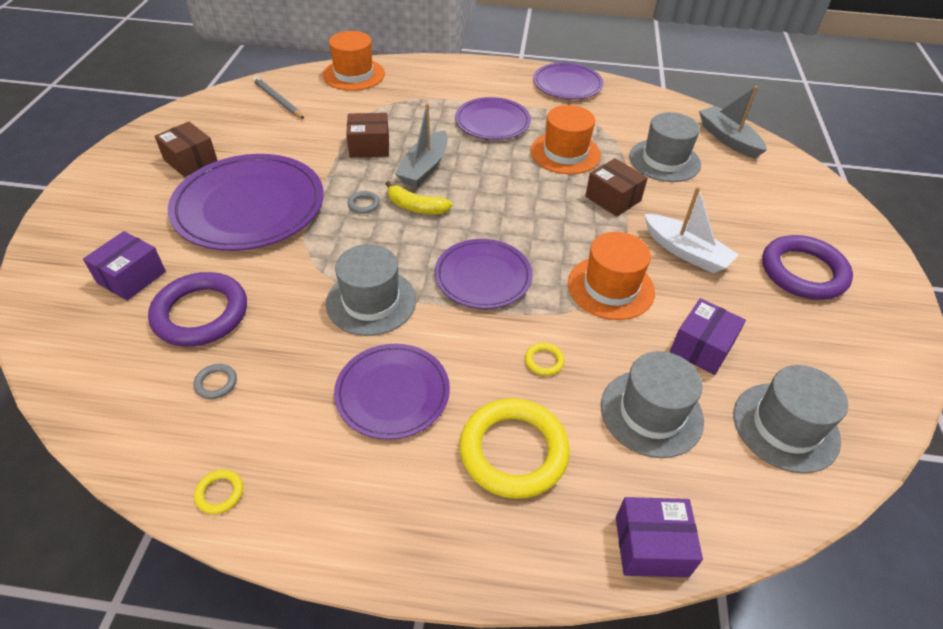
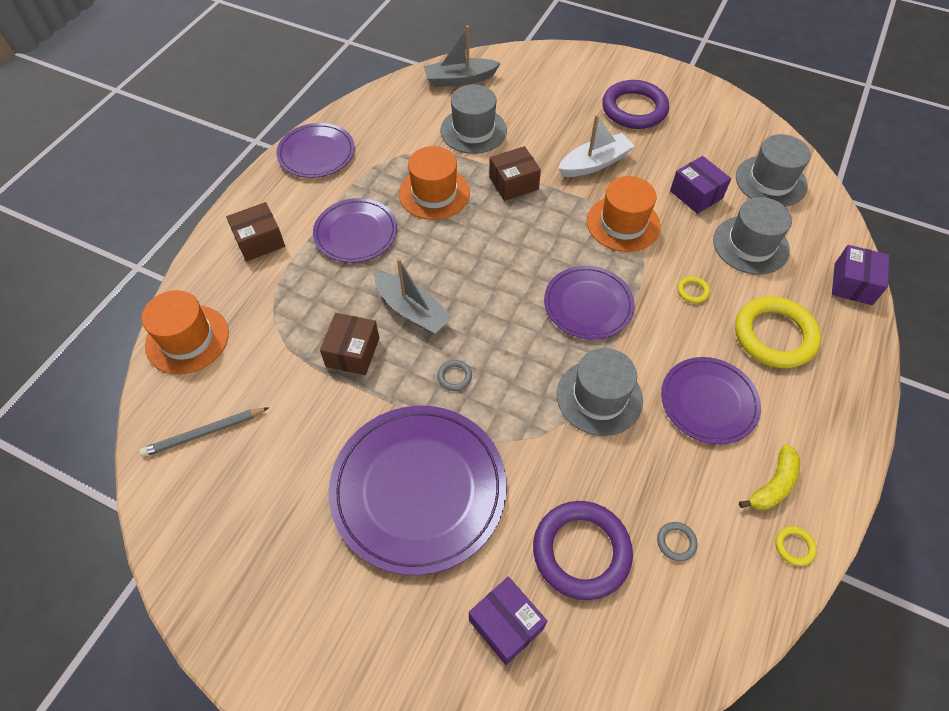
camera: 70 degrees left, 10 degrees up
(190, 161) = (299, 550): brown box -> brown box (259, 241)
(416, 207) = (474, 332): yellow banana -> yellow banana (773, 485)

